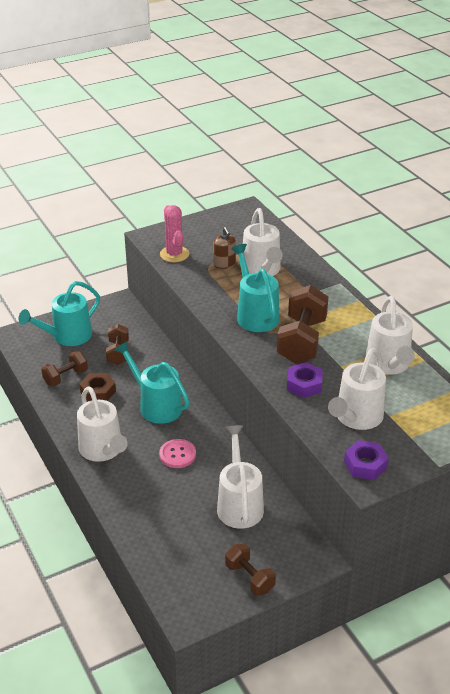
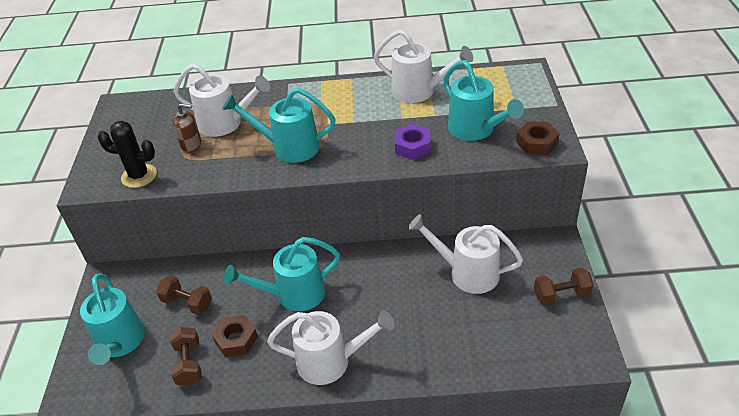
camera: 60 degrees left, 5 degrees up
(174, 254) = (139, 176): pink cactus -> black cactus
(177, 454) = (376, 299): pink button -> none
(301, 341) = (351, 130): brown dumbbell -> none
(356, 418) = (476, 130): white watering can -> turquoise watering can
(365, 464) = (537, 143): purple nut -> brown nut

